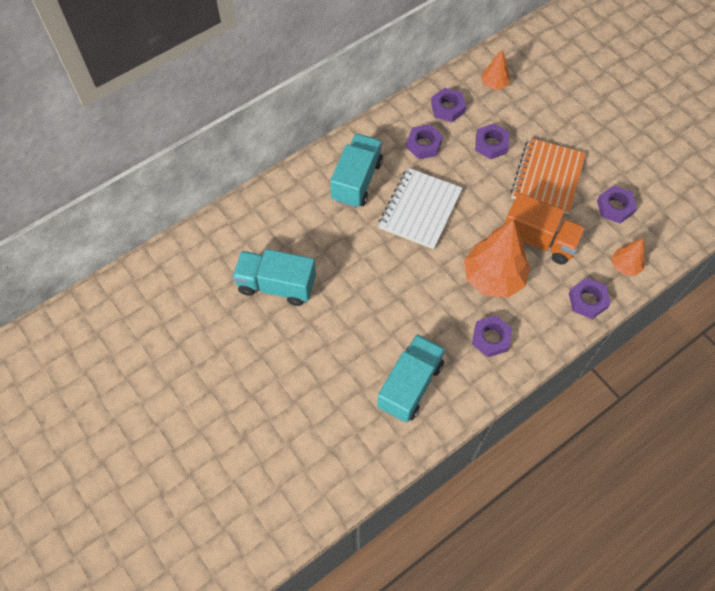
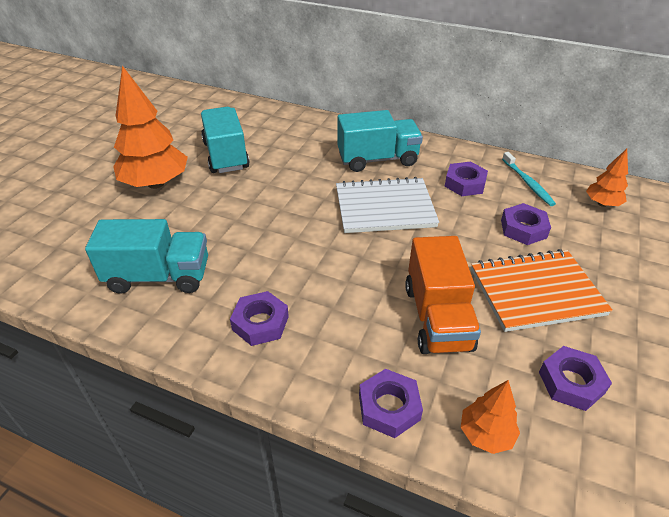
camera: 60 degrees right, 20 degrees down
(447, 108) = (528, 183): purple nut -> turquoise toothbrush
(493, 278) = (347, 294): orange tree -> orange tree (156, 183)

